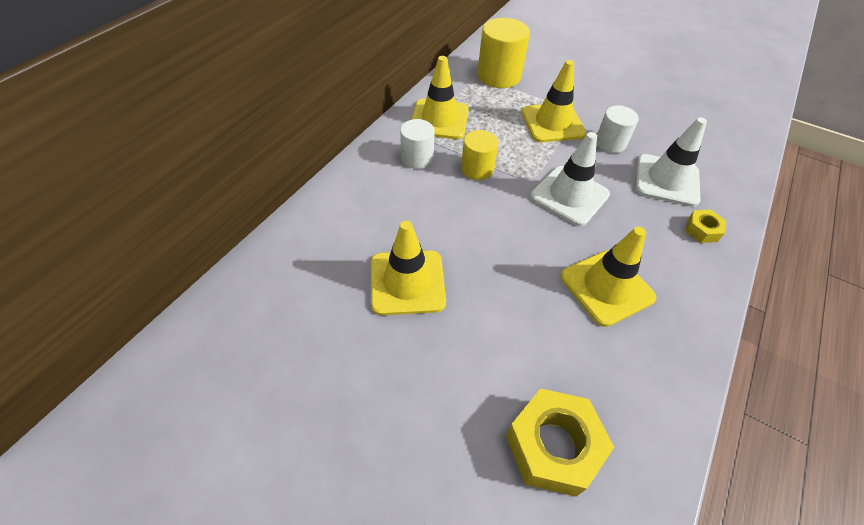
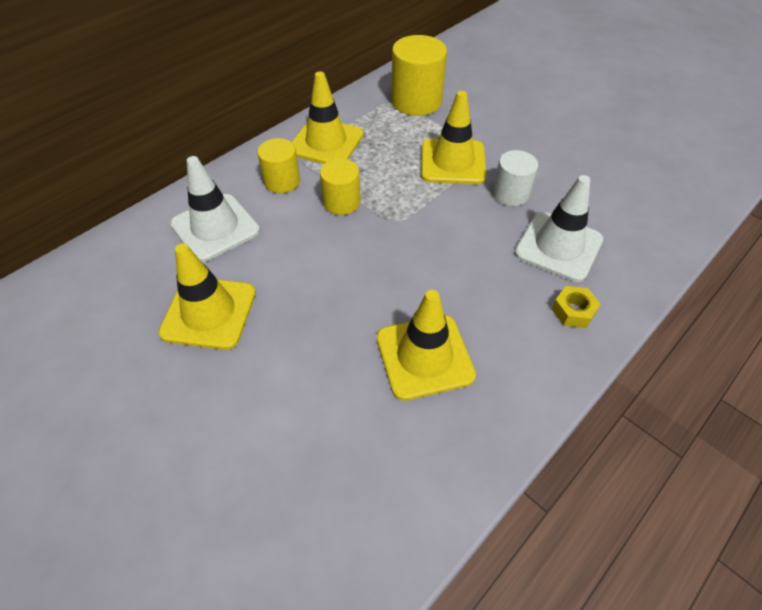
camera: 15 degrees right, 0 degrees up
(417, 158) = (282, 181): white cylinder -> yellow cylinder
(553, 446) = (279, 516): yellow nut -> none
(569, 195) = (432, 247): white traffic cone -> white traffic cone (215, 227)

